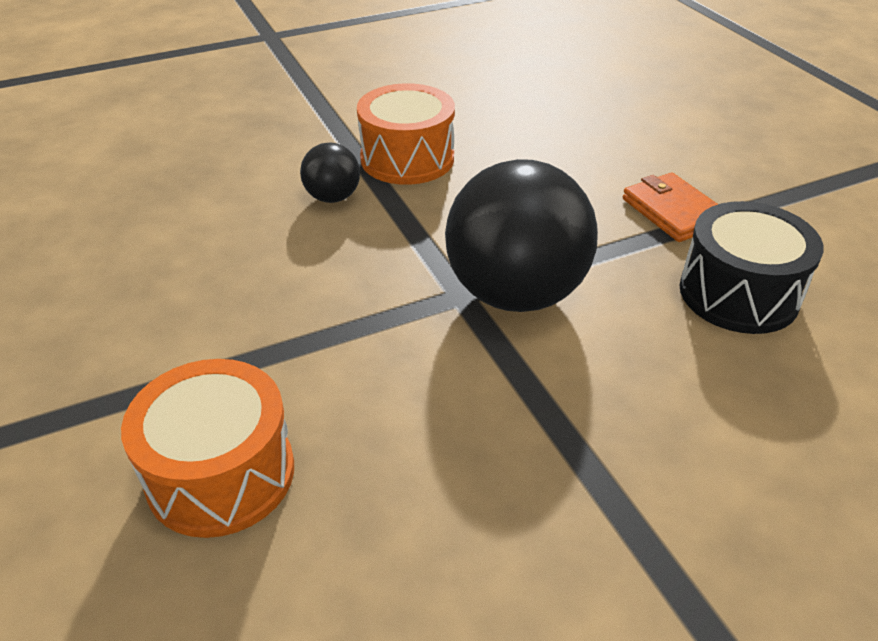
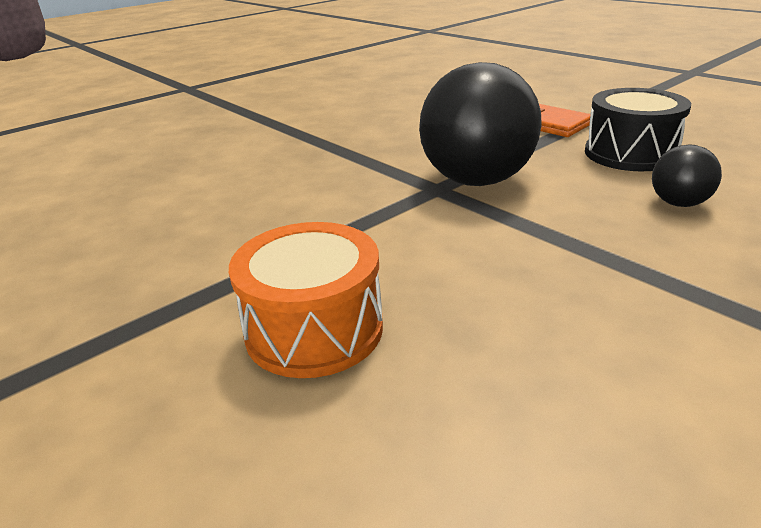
camera: 15 degrees left, 10 degrees down
(333, 197) = (296, 157): black ball -> black ball (678, 203)
(407, 159) = (339, 129): orange drum -> none

